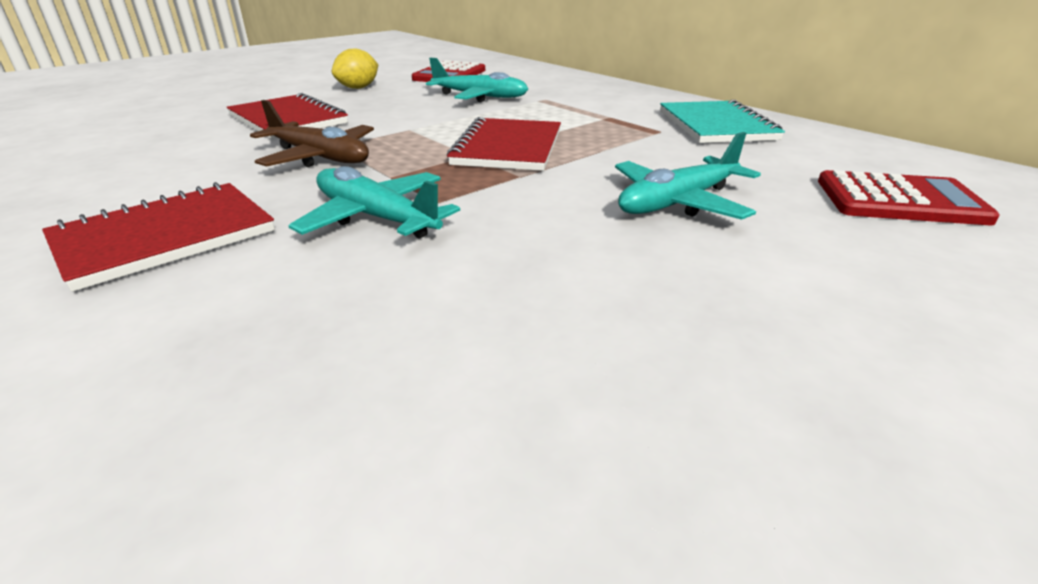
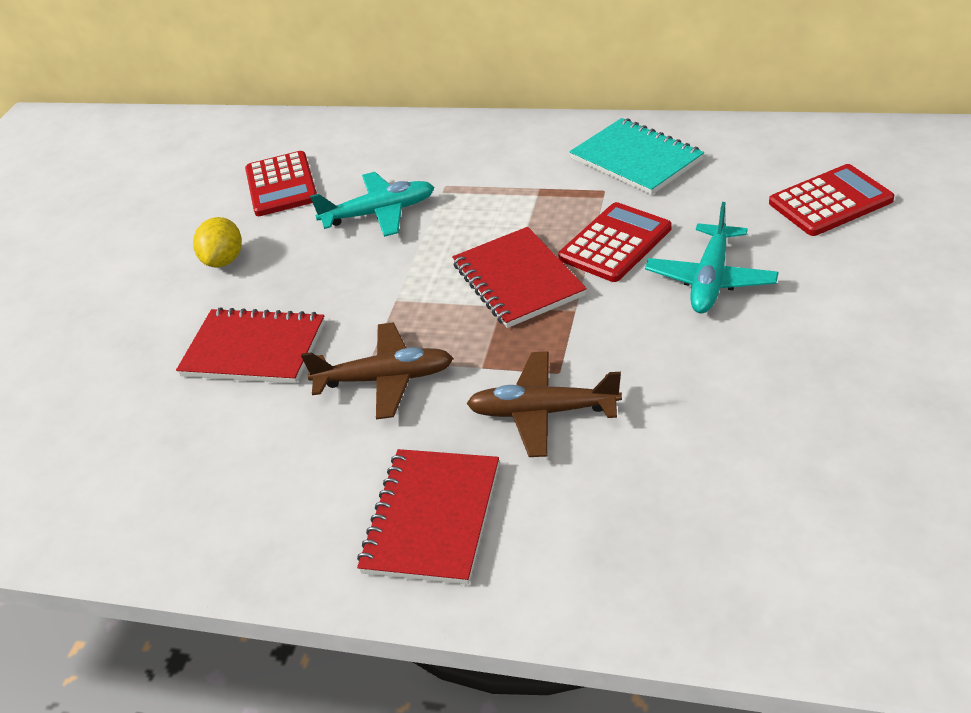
camera: 30 degrees left, 10 degrees up
(376, 218) = (543, 412): turquoise plane -> brown plane
(622, 156) = (615, 243): none -> red calculator

